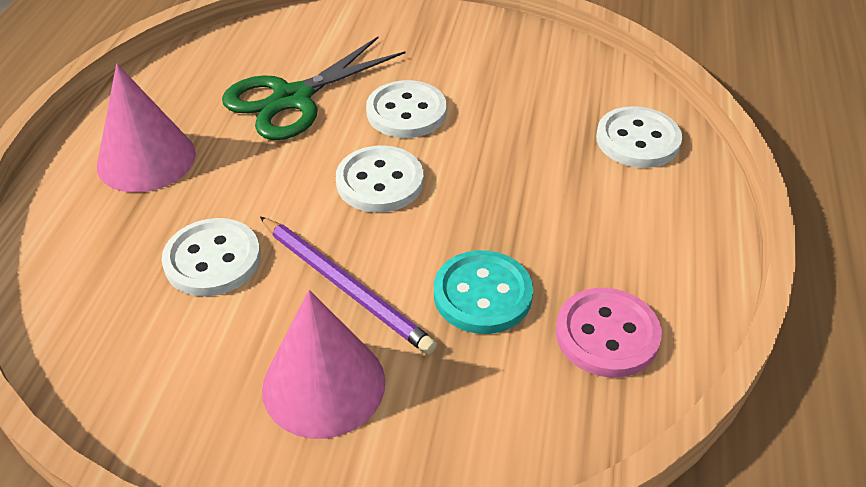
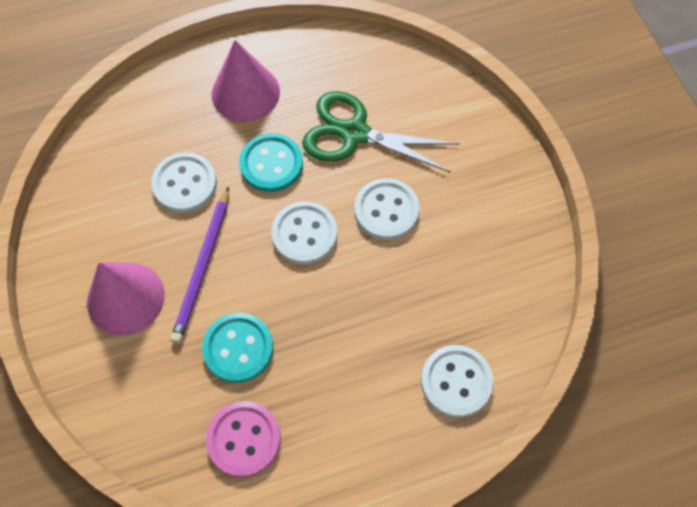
camera: 60 degrees right, 20 degrees up
(264, 174) = (271, 164): none -> turquoise button

